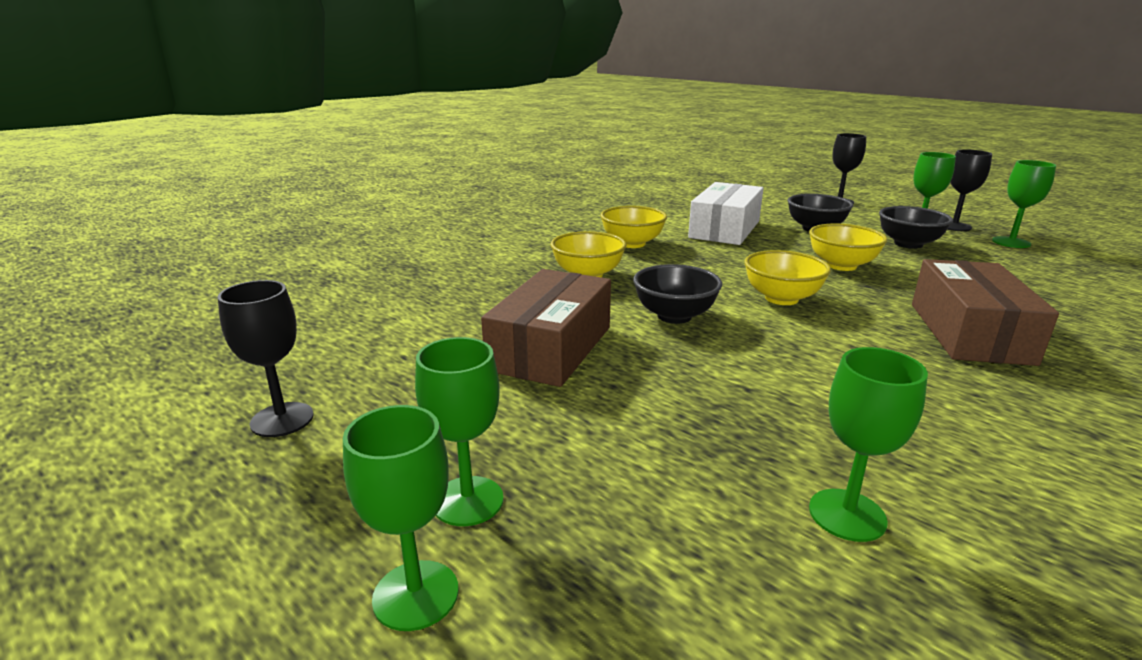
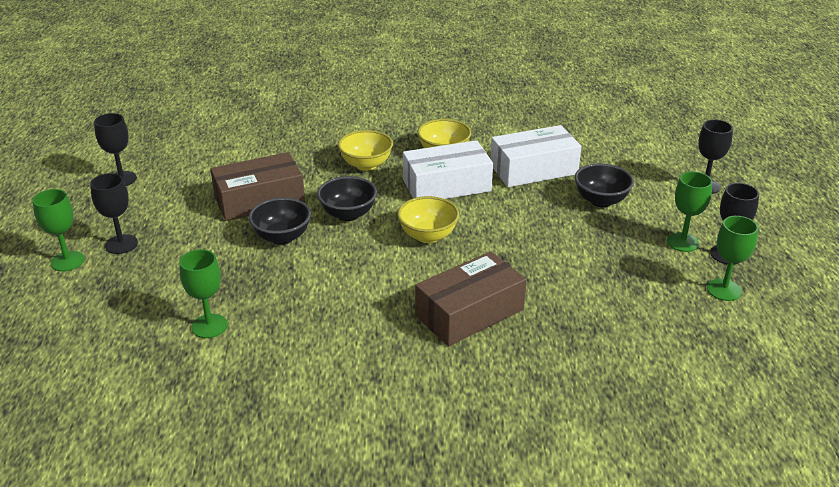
camera: 45 degrees right, 10 degrees up
(468, 501) = (121, 244): green goblet -> black goblet
(695, 261) = (446, 185): none -> white box
(841, 265) = (528, 236): yellow bowl -> none
(908, 244) = (631, 247): black bowl -> black bowl (282, 237)

